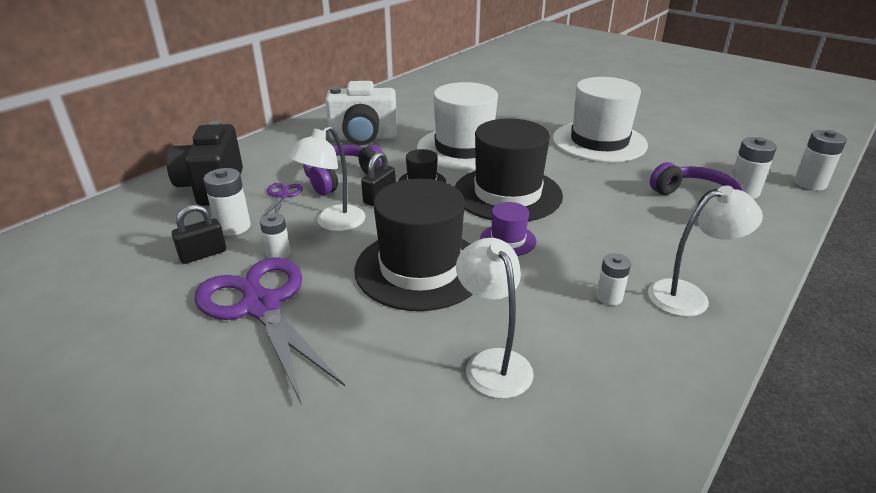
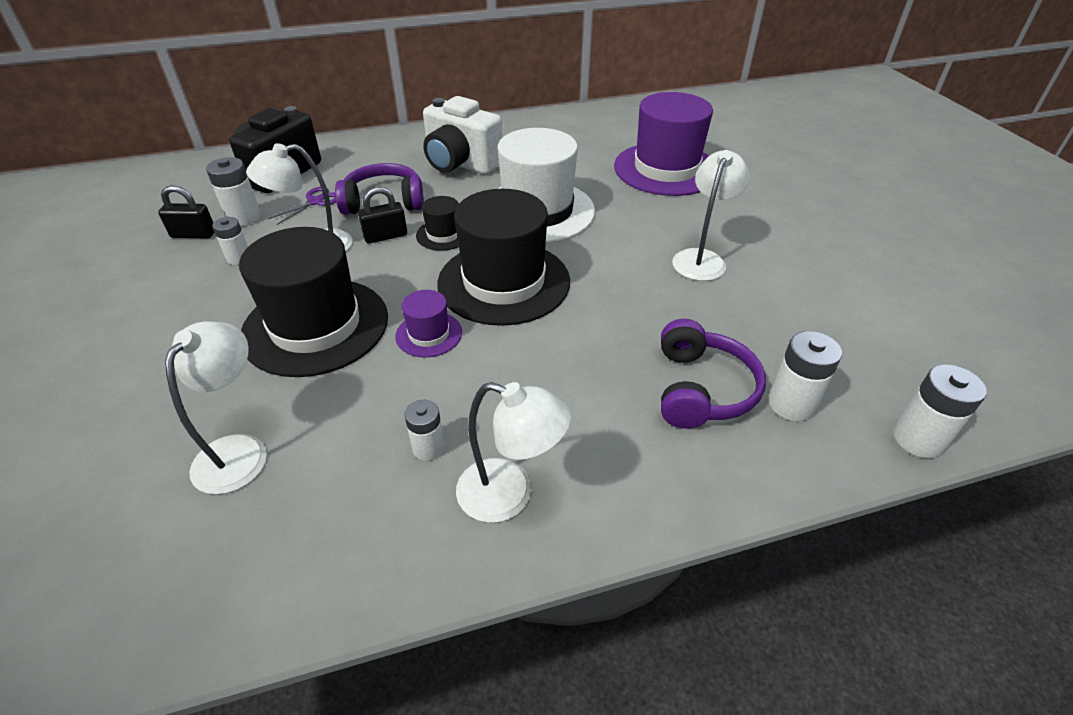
camera: 35 degrees right, 10 degrees up
(261, 306) = (166, 301): purple scissors -> none
(507, 102) = (666, 169): none -> purple hat
(599, 142) = (701, 258): white hat -> white lamp

